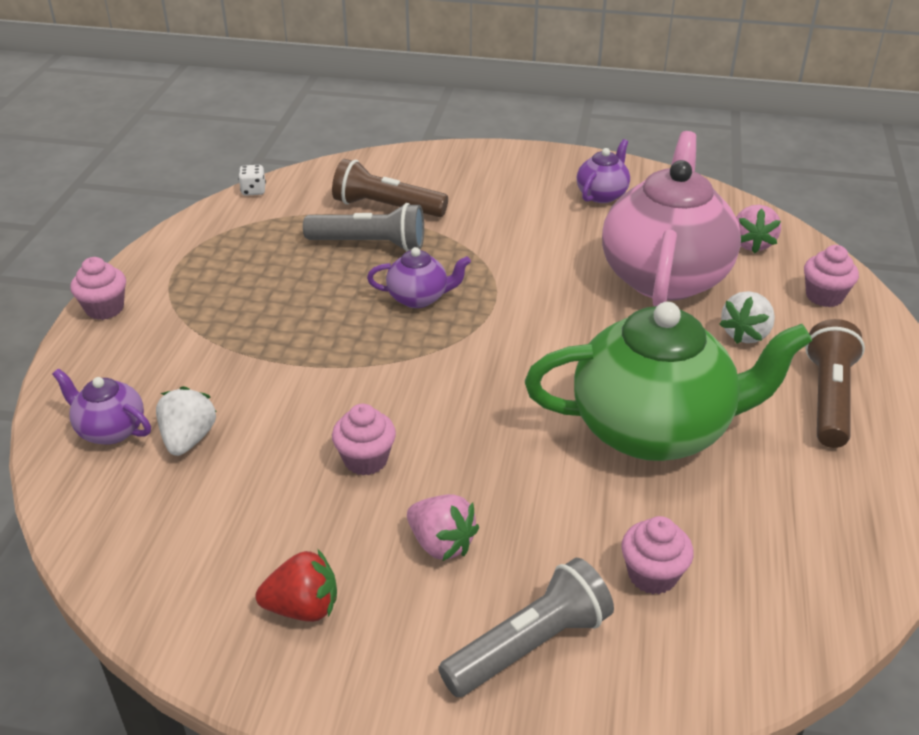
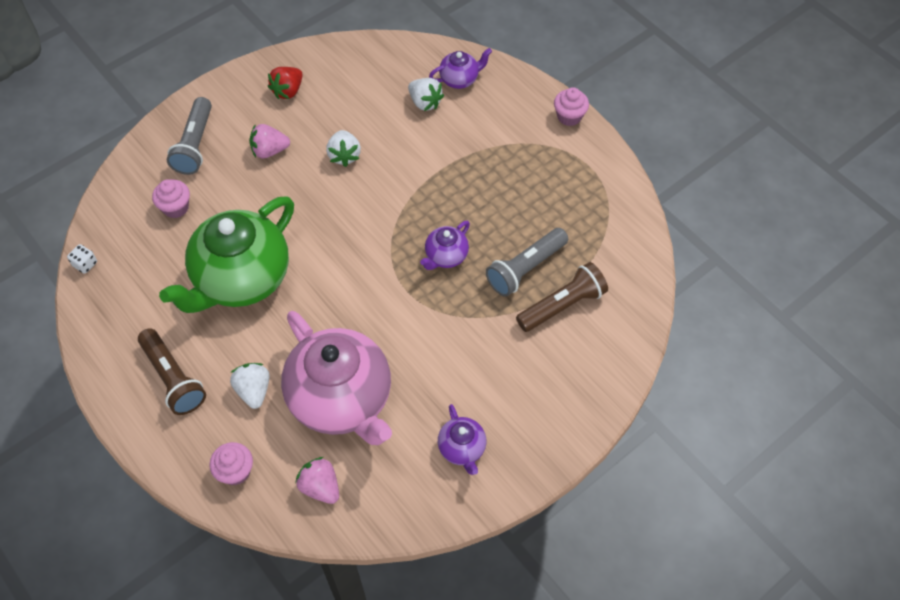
camera: 130 degrees right, 20 degrees up
(253, 191) = (650, 246): white dice -> white dice (85, 264)
(365, 460) = (344, 155): pink cupcake -> white strawberry

